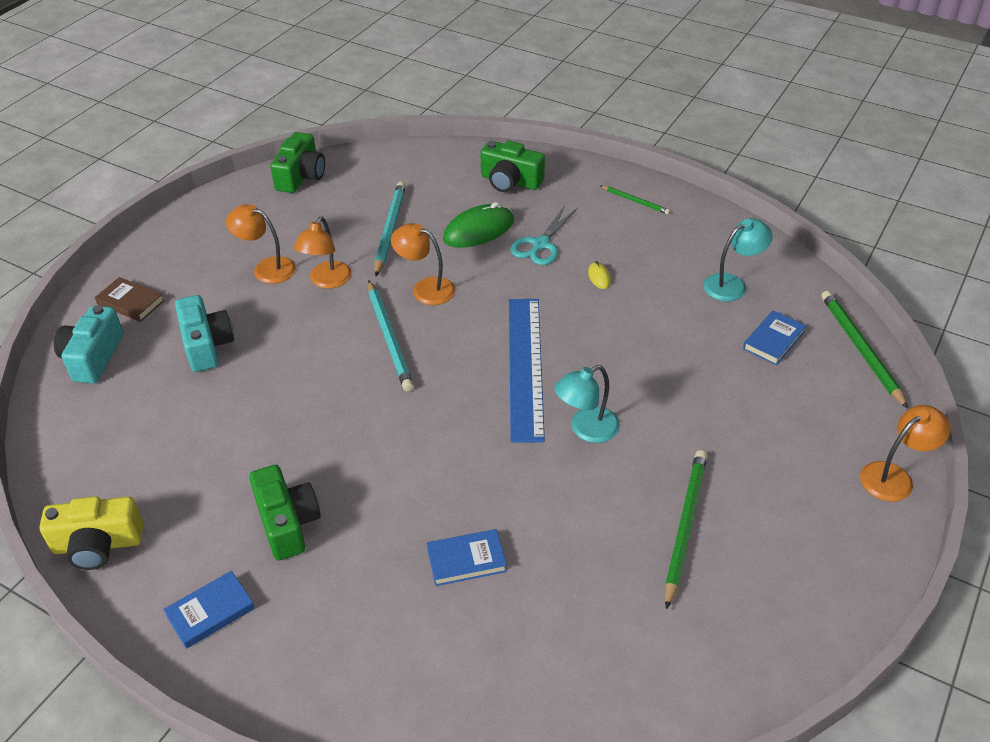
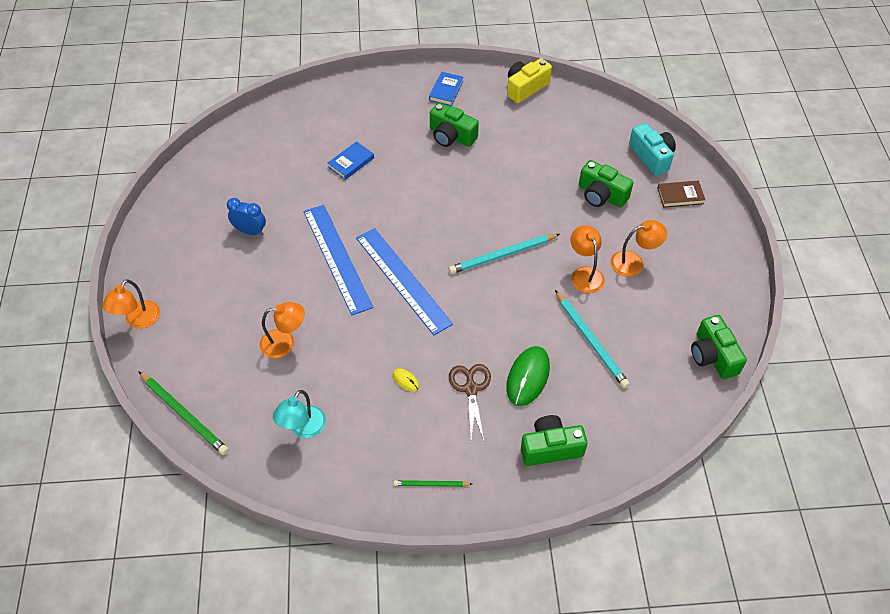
camera: 145 degrees right, 10 degrees up
(206, 345) = (601, 195): turquoise camera -> green camera
(389, 338) = (502, 255): turquoise pencil -> turquoise pencil turned 60 degrees counterclockwise
(425, 288) = (516, 304): orange lamp -> orange lamp (285, 343)
(541, 244) = (471, 389): turquoise scissors -> brown scissors
(586, 429) = (337, 258): turquoise lamp -> blue ruler
(684, 526) = (250, 231): green pencil -> blue clock
(773, 340) = (250, 388): blue book -> none

